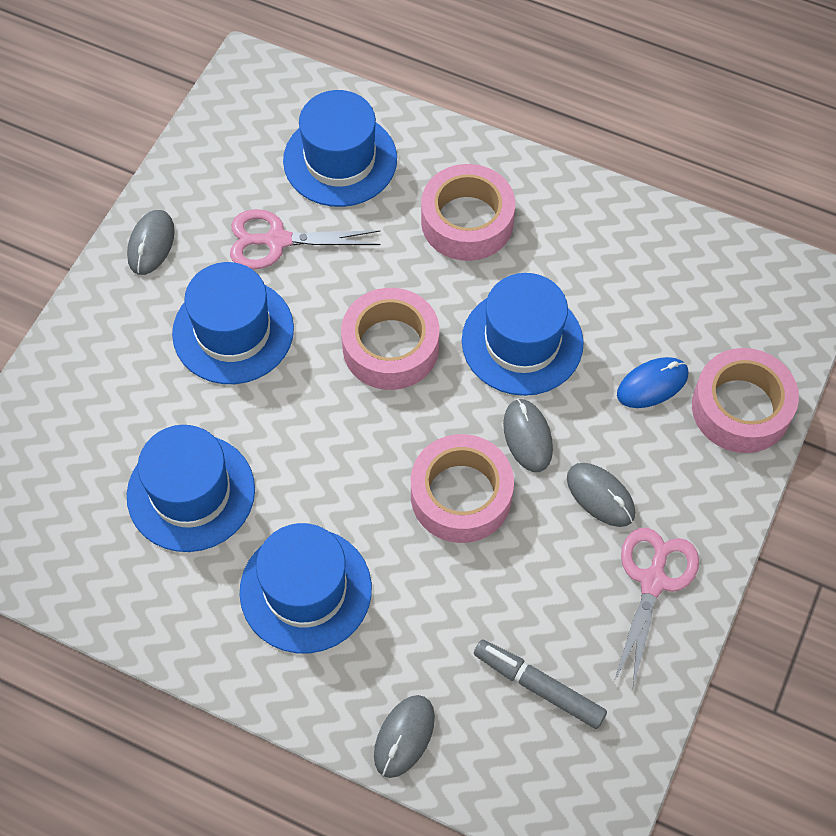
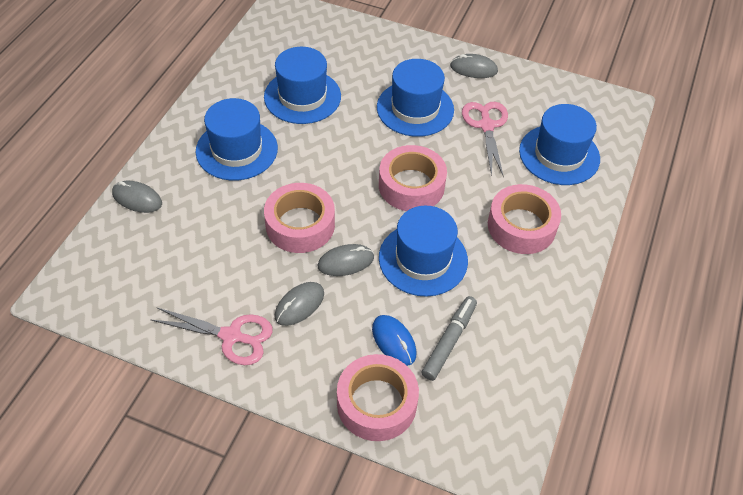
camera: 85 degrees right, 10 degrees down
(538, 686) = (161, 267): grey marker -> grey marker (449, 341)

